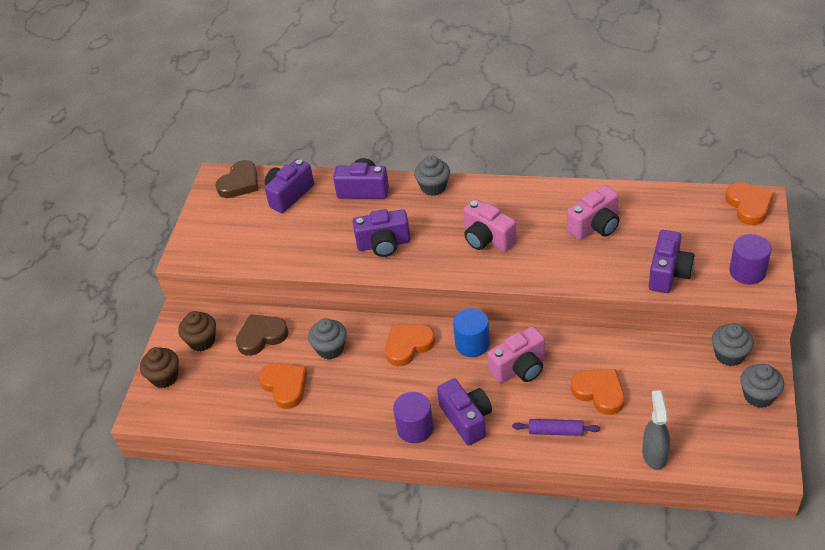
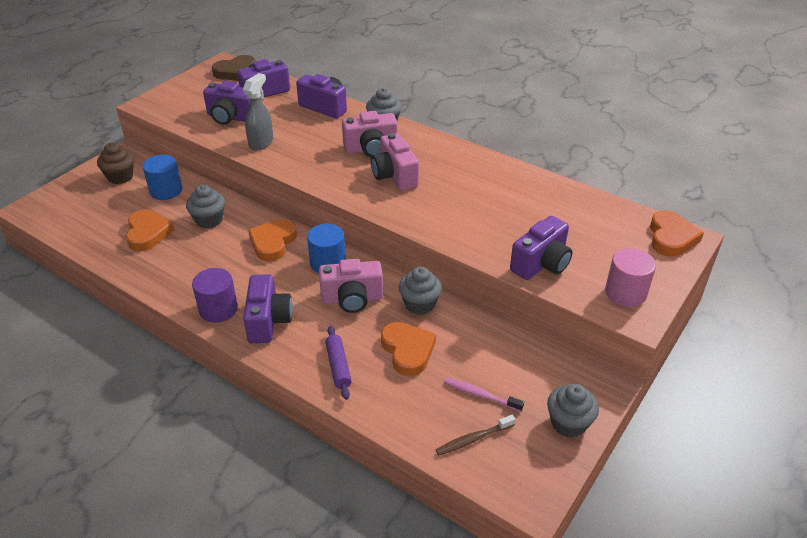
camera: 20 degrees right, 5 degrees down
(164, 377) = (69, 191): brown cupcake -> none
(261, 336) = (166, 190): brown heart -> blue cylinder
(384, 244) = (304, 149): purple camera -> purple camera (231, 117)
(408, 345) = (273, 242): orange heart -> orange heart turned 60 degrees counterclockwise
(556, 431) = (338, 366): purple rolling pin -> purple rolling pin turned 45 degrees clockwise
(595, 226) = (501, 201): pink camera -> pink camera (371, 149)
(654, 454) = (415, 430): grey spray bottle -> grey spray bottle (261, 143)
(681, 403) = (481, 395): none -> pink toothbrush
(700, 441) = (473, 439): none -> brown toothbrush
(729, 355) = (566, 372): grey cupcake -> grey cupcake (419, 304)
(747, 271) = (625, 293): purple cylinder -> pink cylinder

